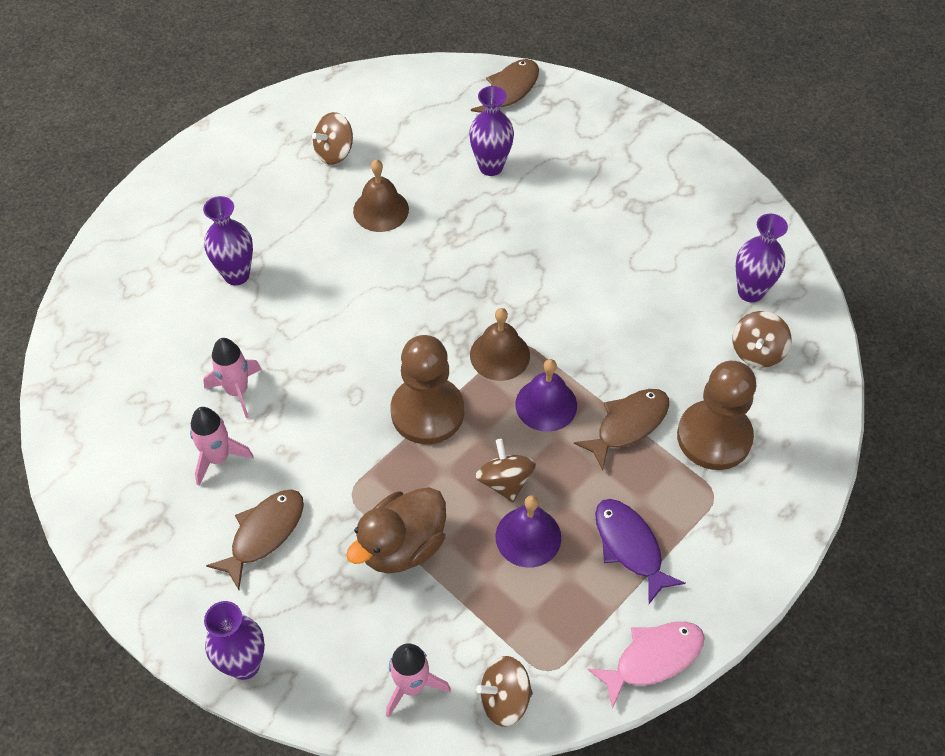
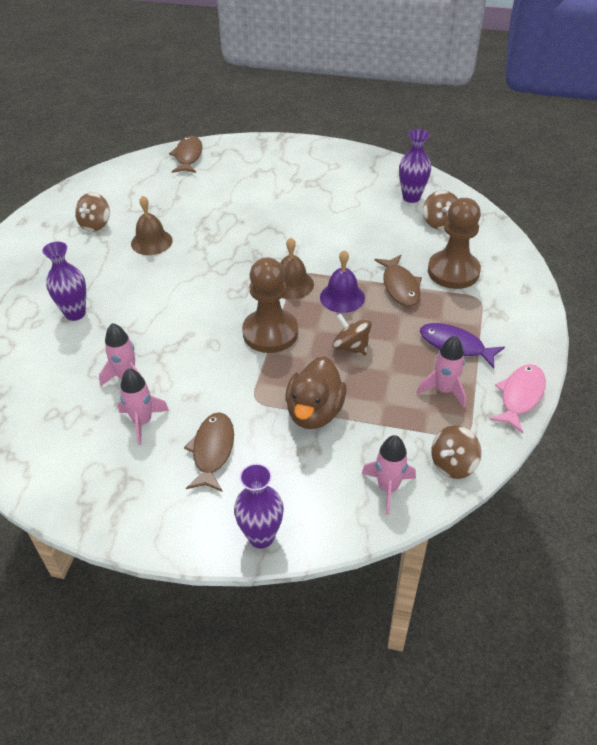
camera: 30 degrees left, 10 degrees down
(491, 167) = (206, 195): purple vase -> none
(528, 537) = (390, 369): purple bell -> none
(568, 599) = (443, 390): none -> pink rocket
(628, 425) = (400, 286): brown fish -> brown fish turned 150 degrees clockwise

